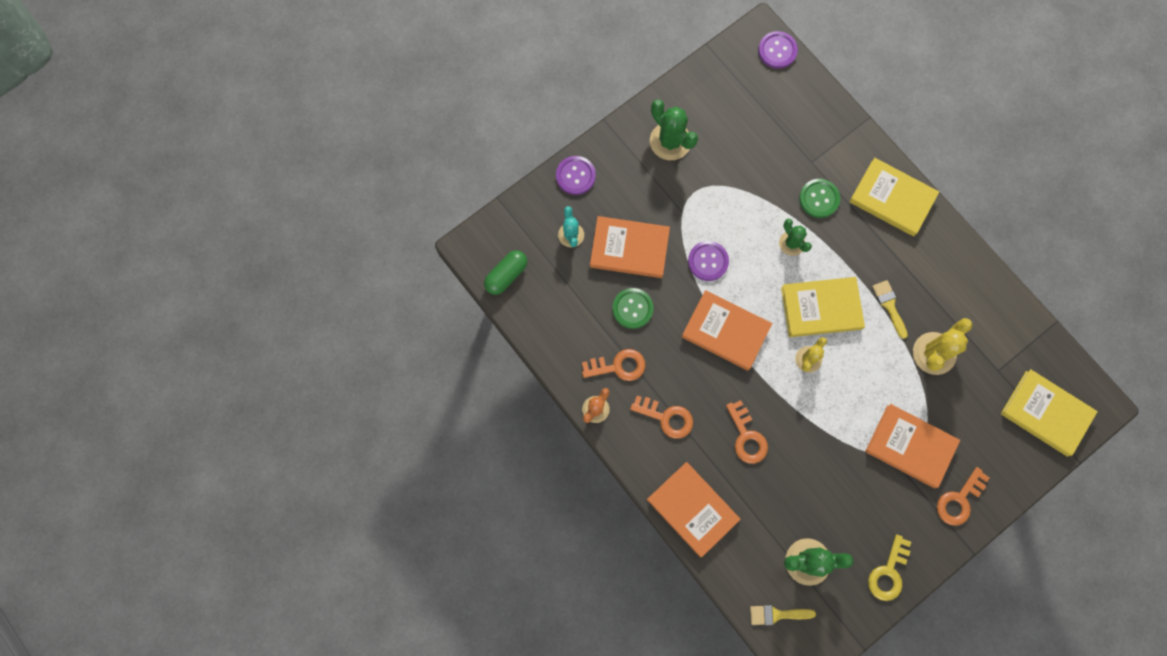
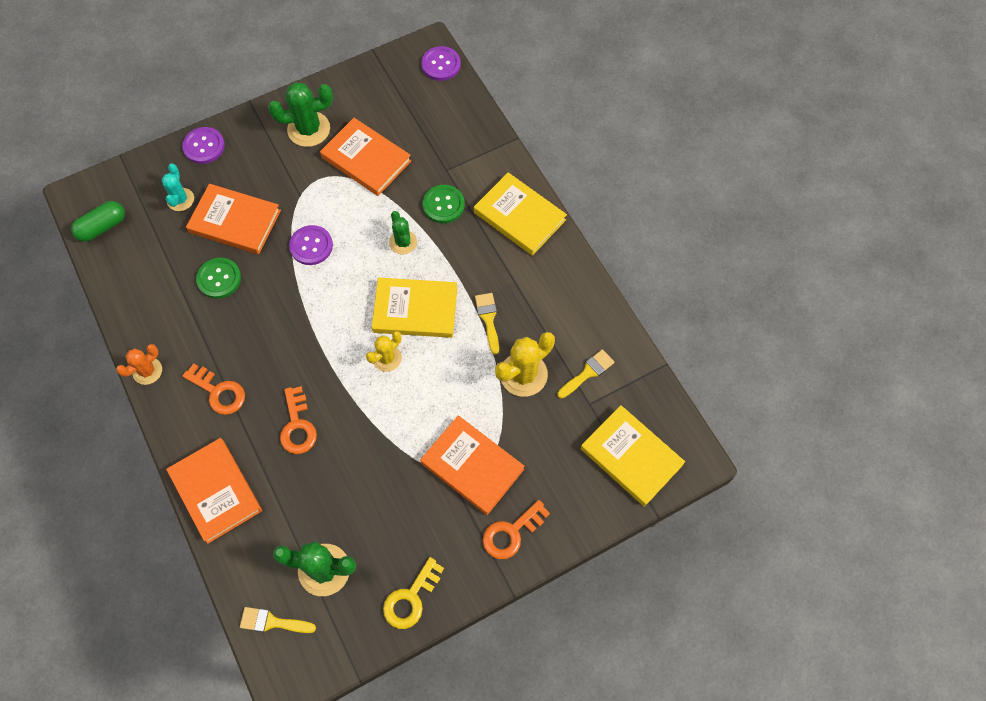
camera: 10 degrees right, 10 degrees down
(618, 366) = (186, 332): orange key -> none
(670, 141) = (308, 129): green cactus -> green cactus turned 75 degrees counterclockwise
(725, 331) = (308, 316): orange book -> orange book (366, 159)
(990, 342) = (588, 373): none -> yellow brush

